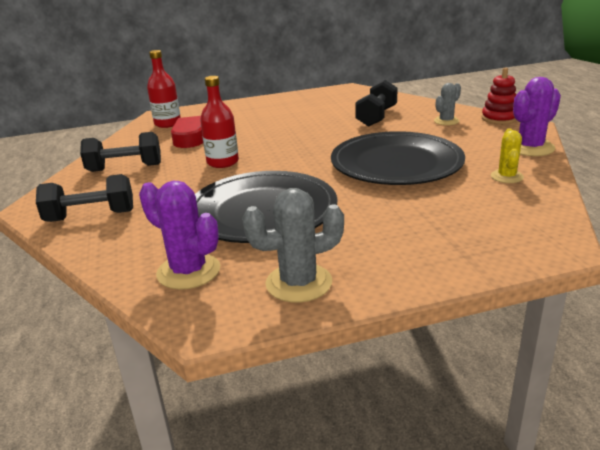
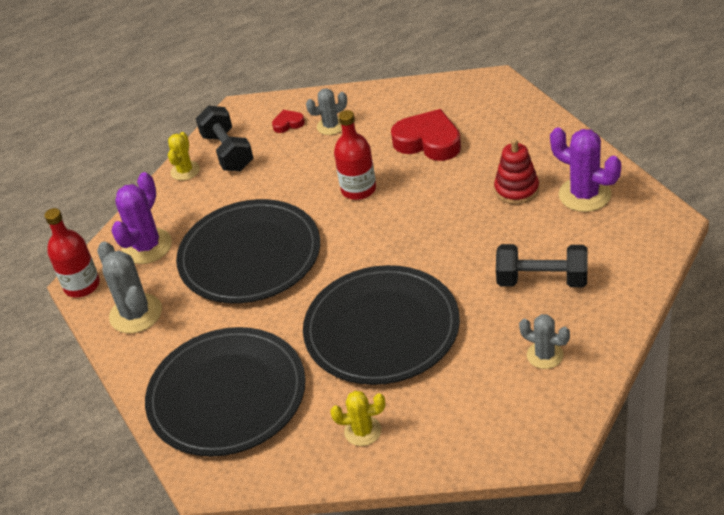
camera: 80 degrees right, 15 degrees up
(86, 242) = (185, 171): none -> yellow cactus
(93, 185) = (288, 124): none -> red heart
(125, 168) = (331, 126): black dumbbell -> grey cactus
(167, 123) = (464, 101): red bottle -> red bottle (82, 285)
(450, 232) = (227, 395): none -> black plate
(499, 118) = (573, 413): red stacking toy -> red stacking toy (516, 189)
(530, 148) = (461, 451): purple cactus -> purple cactus (584, 195)

